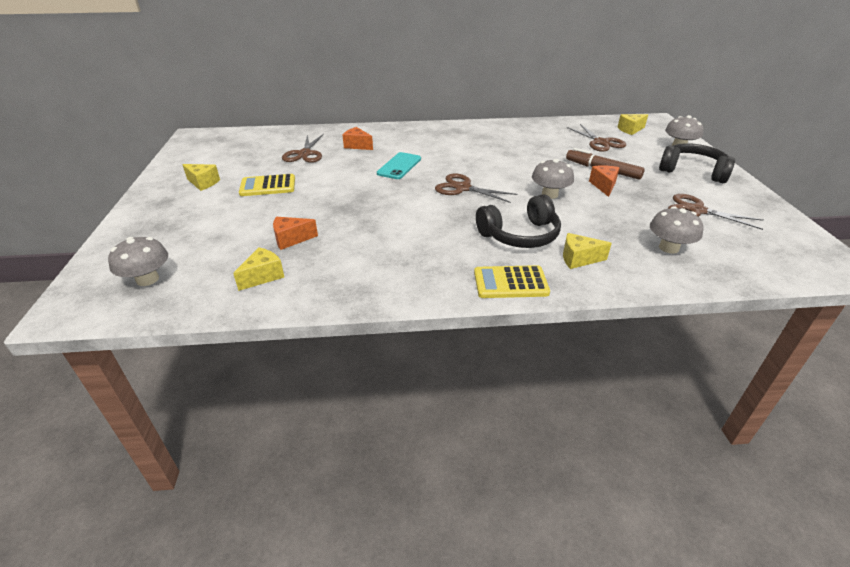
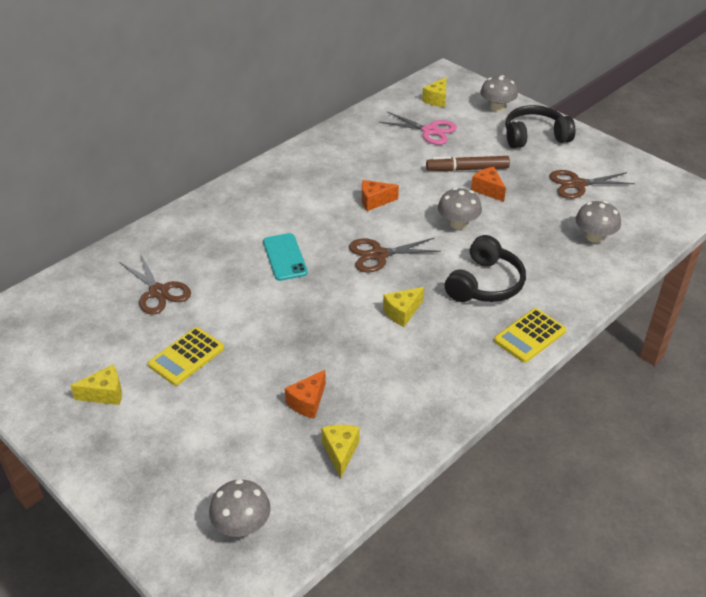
camera: 40 degrees left, 5 degrees up
(357, 145) = (201, 250): orange cheese -> orange cheese (374, 201)
(578, 259) = (549, 284): yellow cheese -> yellow cheese (402, 312)
(600, 142) = (429, 131): brown scissors -> pink scissors

